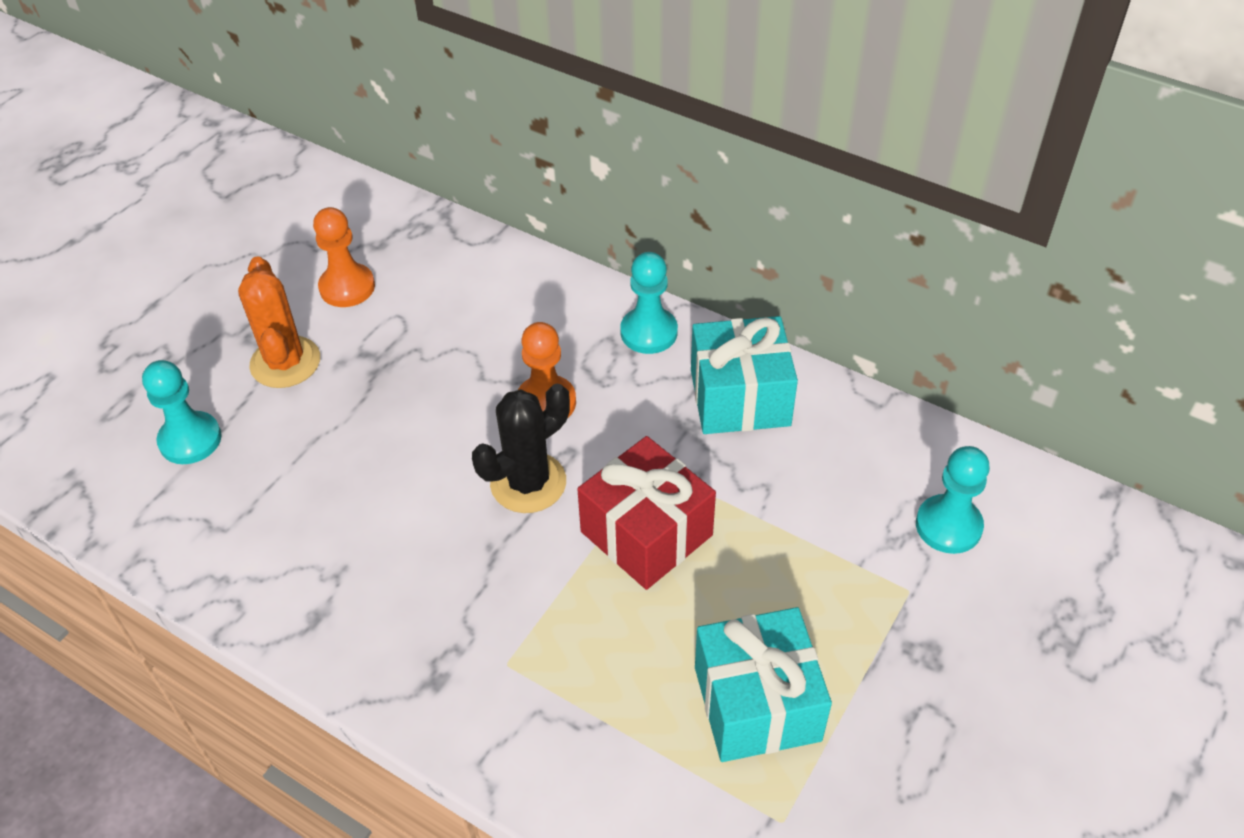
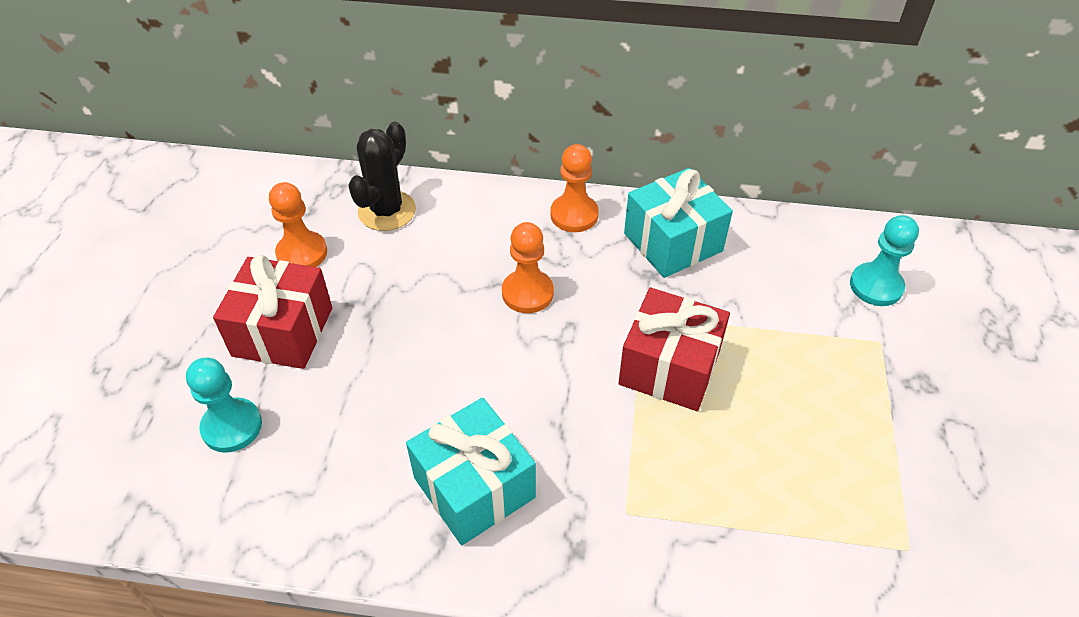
camera: 25 degrees left, 0 degrees up
(285, 362) = (283, 332): orange cactus -> red gift
(528, 483) = (553, 361): black cactus -> black cactus (387, 211)
(649, 332) = (574, 215): turquoise pawn -> orange pawn
(757, 703) = (833, 466): turquoise gift -> turquoise gift (474, 487)

